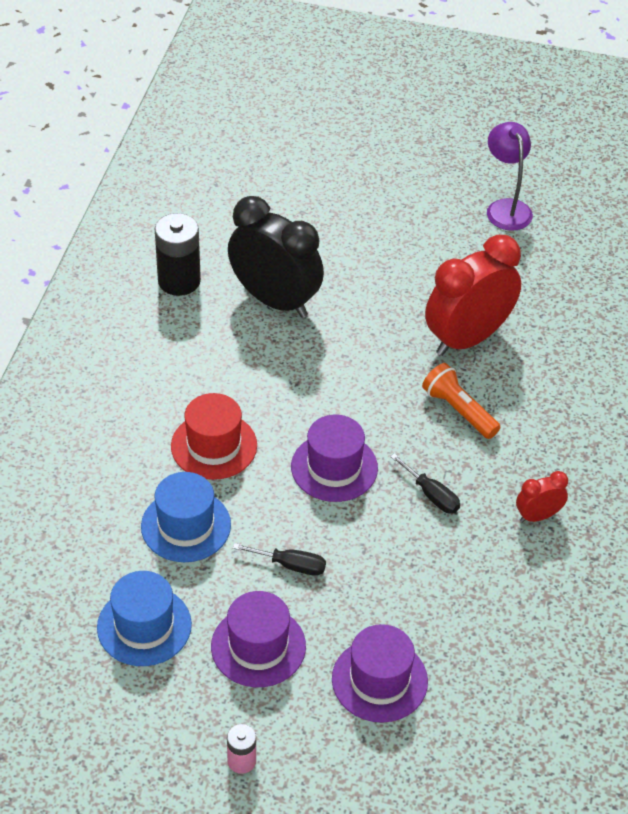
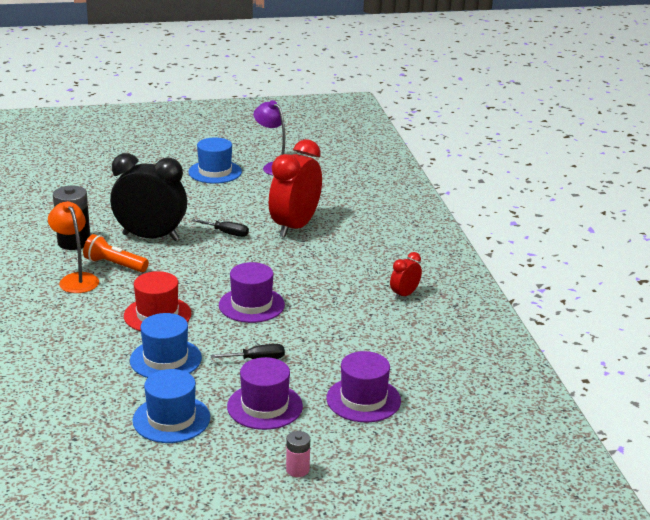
camera: 25 degrees left, 20 degrees down
(150, 350) = (76, 279): none -> orange lamp
(421, 195) = (215, 172): none -> blue hat
(431, 495) = (327, 302): black screwdriver -> black screwdriver (226, 233)
(458, 410) = (315, 260): orange flashlight -> orange flashlight (114, 265)

